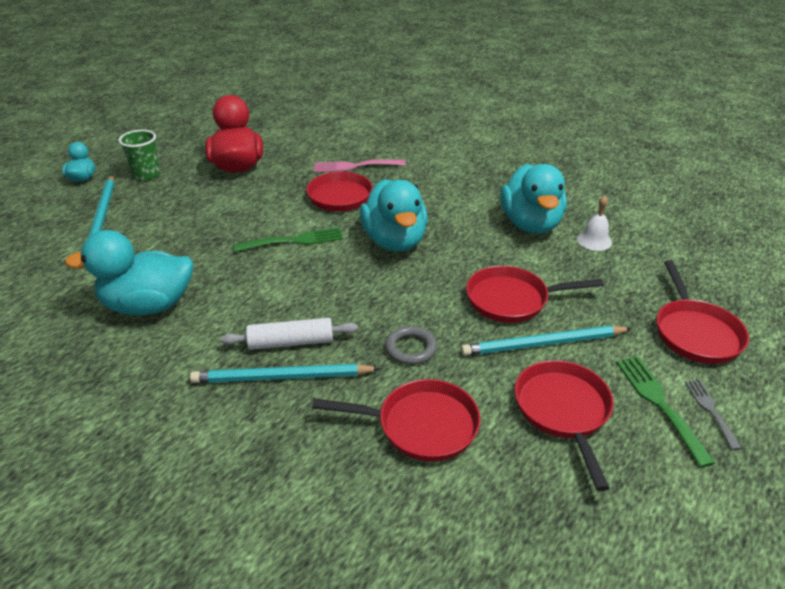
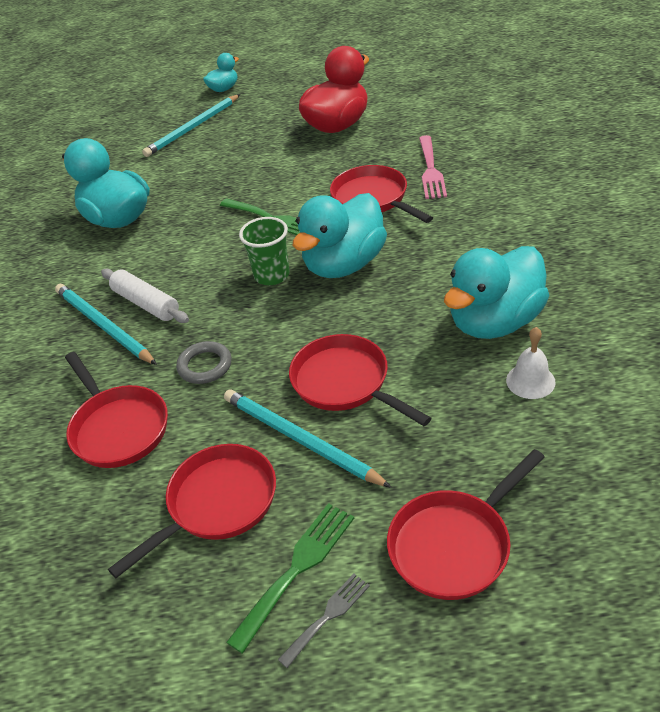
camera: 55 degrees right, 5 degrees up
(146, 175) = (265, 104): green cup -> green cup (272, 275)
(354, 166) = (431, 170): pink fork -> pink fork turned 135 degrees counterclockwise

